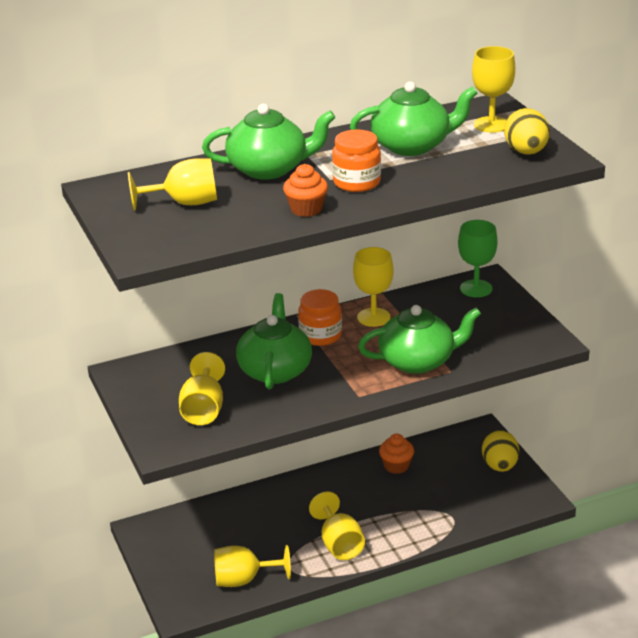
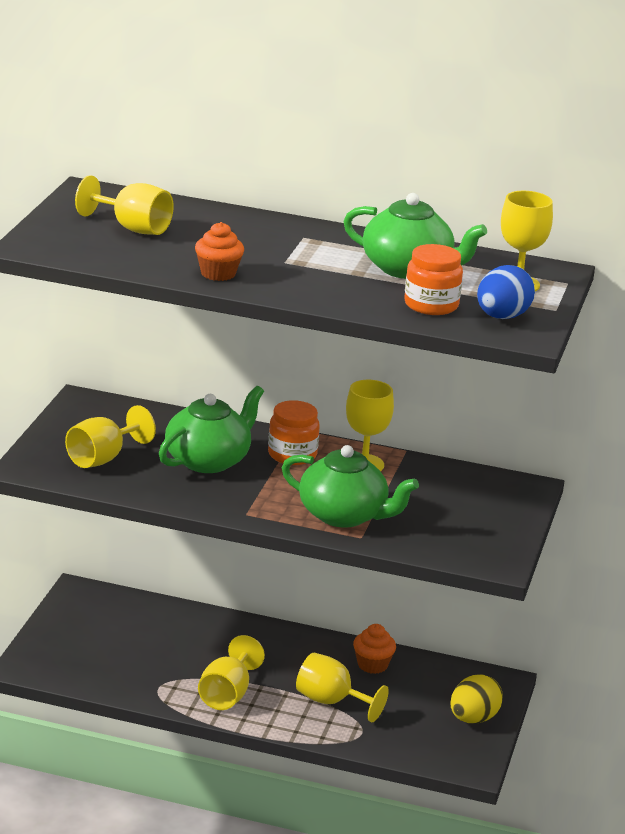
camera: 35 degrees right, 5 degrees down
(244, 580) = (107, 674): yellow goblet -> yellow goblet (331, 702)
(269, 169) = (249, 234): green teapot -> none
(356, 182) = (300, 274): orange jar -> orange jar (431, 305)
(476, 288) = (502, 488): green goblet -> none
(526, 152) = (502, 317): yellow egg -> blue egg

